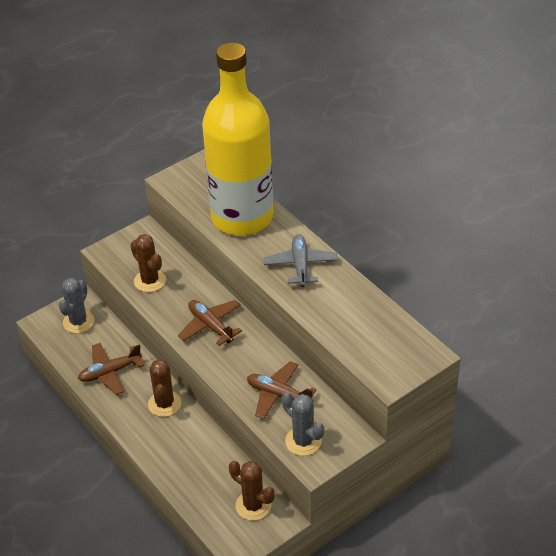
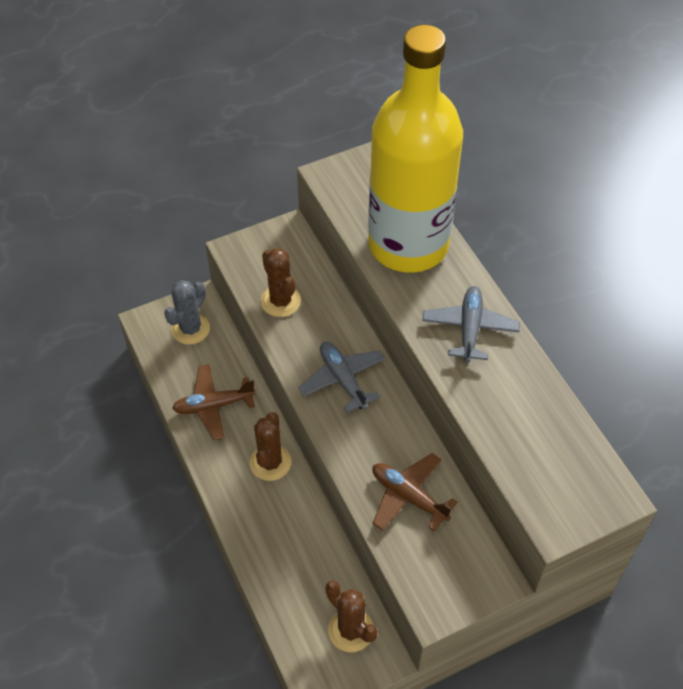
camera: 10 degrees right, 10 degrees up
(210, 326) = (343, 379): brown plane -> grey plane
(303, 441) = (427, 571): grey cactus -> none

